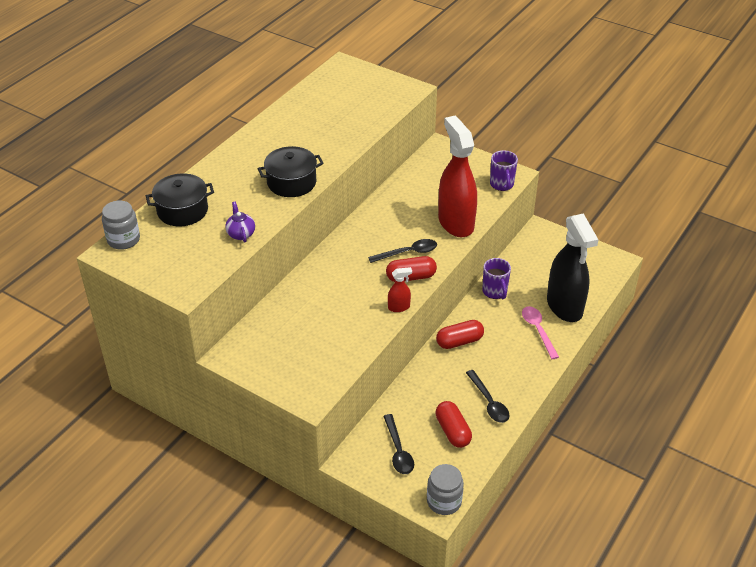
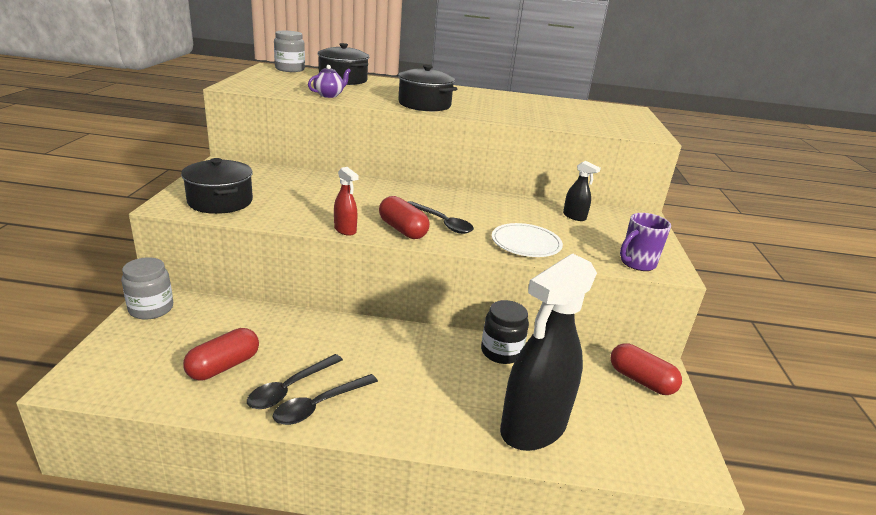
camera: 60 degrees right, 15 degrees down
(316, 368) = (220, 201): none -> black pot
(398, 450) = (179, 330): black spoon -> black spoon (319, 405)
(426, 180) = (574, 216): none -> black spray bottle
(444, 501) = (90, 384): grey jar -> grey jar (151, 309)
(455, 223) = (526, 243): red spray bottle -> white plate
(459, 341) = (389, 340): red capsule -> red capsule (641, 380)
(495, 292) = (501, 352): purple mug -> black jar
(538, 330) = (461, 408): pink spoon -> none

